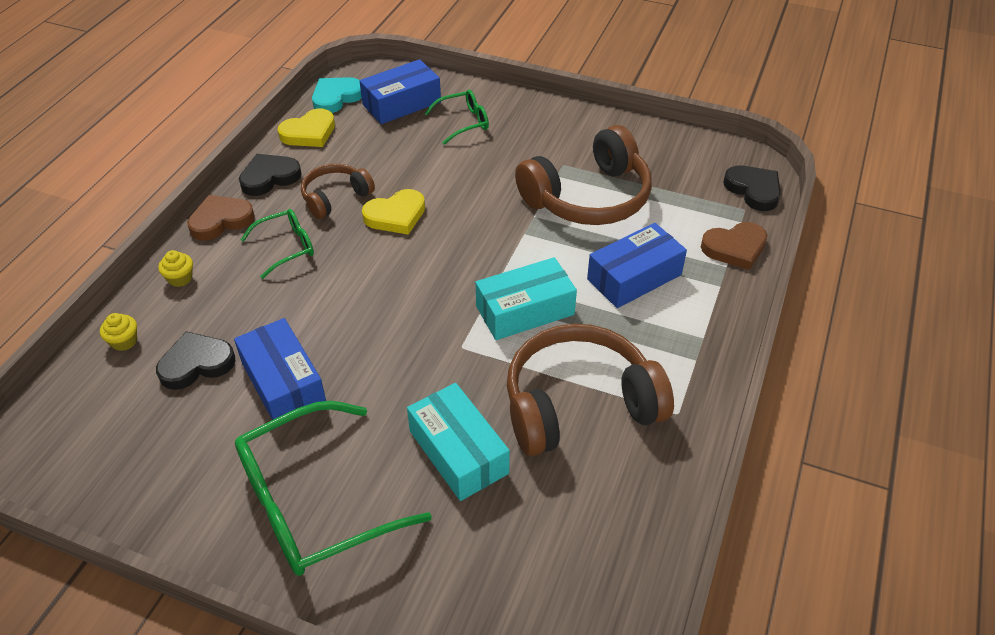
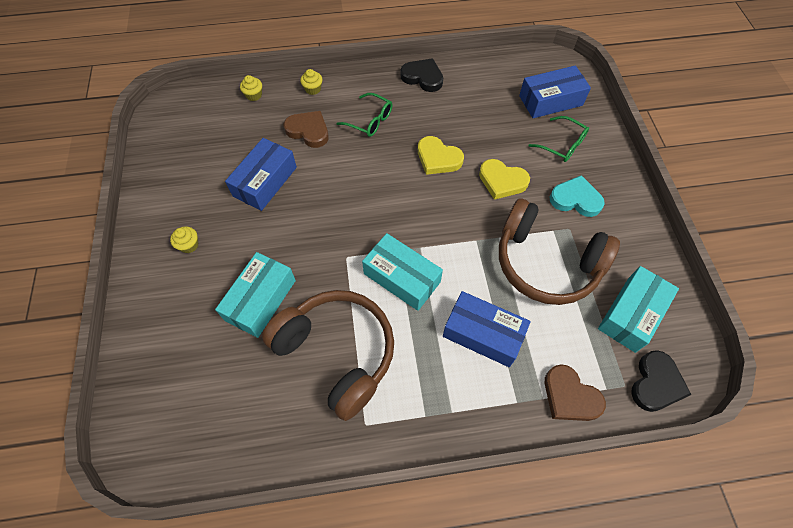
camera: 60 degrees right, 15 degrees up
(196, 364) = (256, 135): black heart -> none
(221, 220) = (370, 78): brown heart -> brown heart (308, 131)
(309, 133) = (479, 71): yellow heart -> yellow heart (502, 181)
(313, 503) = (189, 245): green glasses -> yellow cupcake
(335, 197) = (430, 119): brown headphones -> none
(336, 97) = (525, 64): turquoise heart -> turquoise heart (575, 199)
(401, 103) = (550, 100): blue box -> blue box turned 45 degrees counterclockwise
(680, 171) = (631, 314): none -> turquoise box

